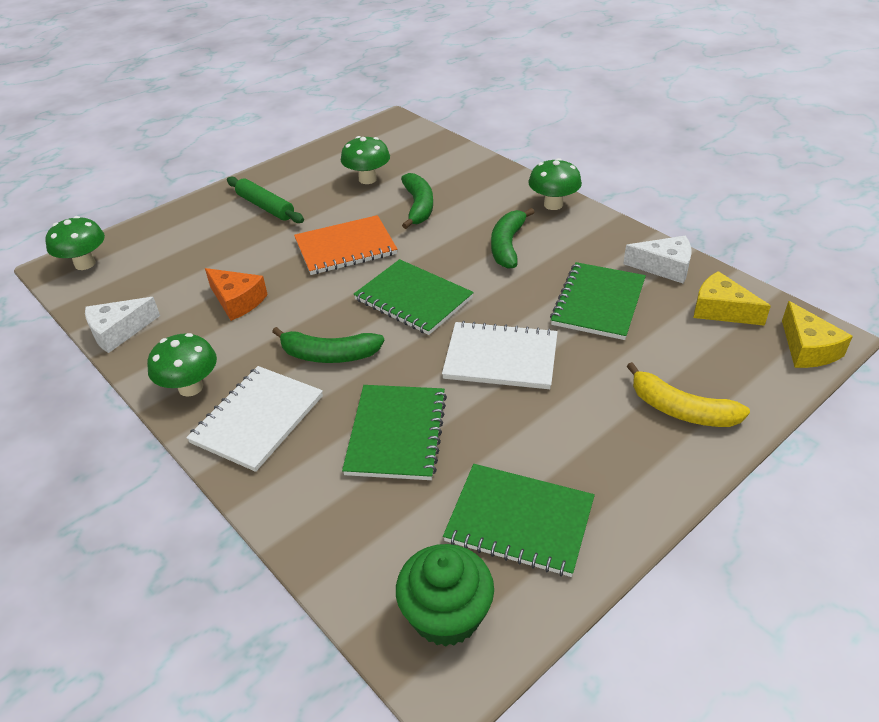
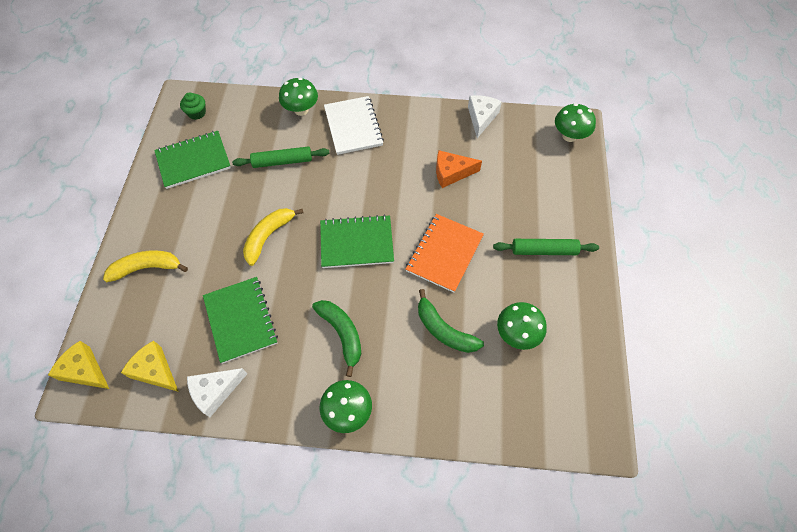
camera: 135 degrees right, 20 degrees up
(190, 387) = (404, 119): green mushroom -> green mushroom (301, 110)
(329, 355) = (361, 177): green banana -> none
(396, 433) = (282, 161): green notebook -> green rolling pin
(446, 615) = (197, 113): green cupcake -> green cupcake, size x0.59
(501, 358) = (268, 236): white notebook -> yellow banana
(721, 310) = (155, 371): yellow cheese -> yellow cheese turned 135 degrees counterclockwise

